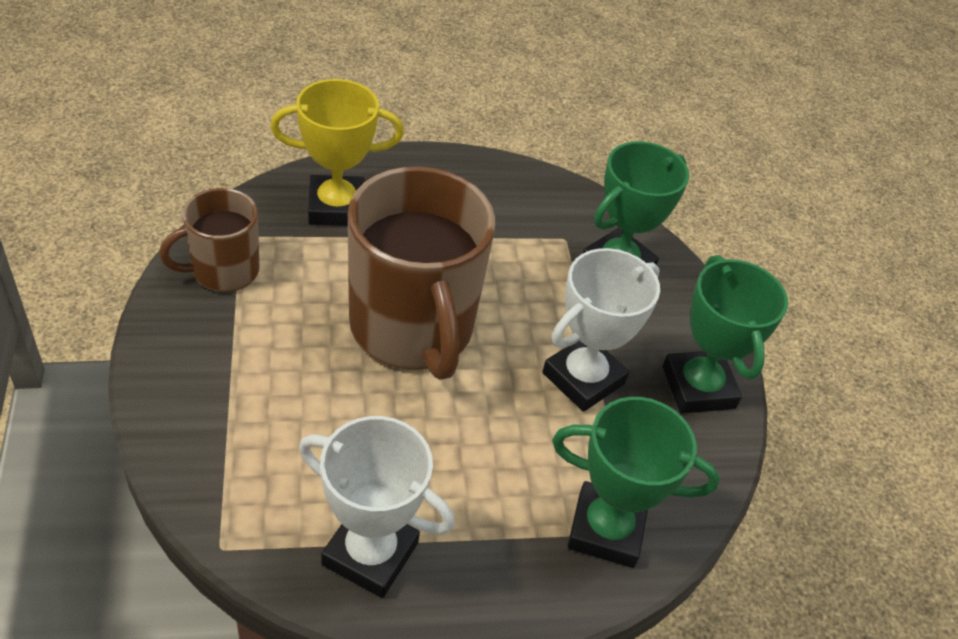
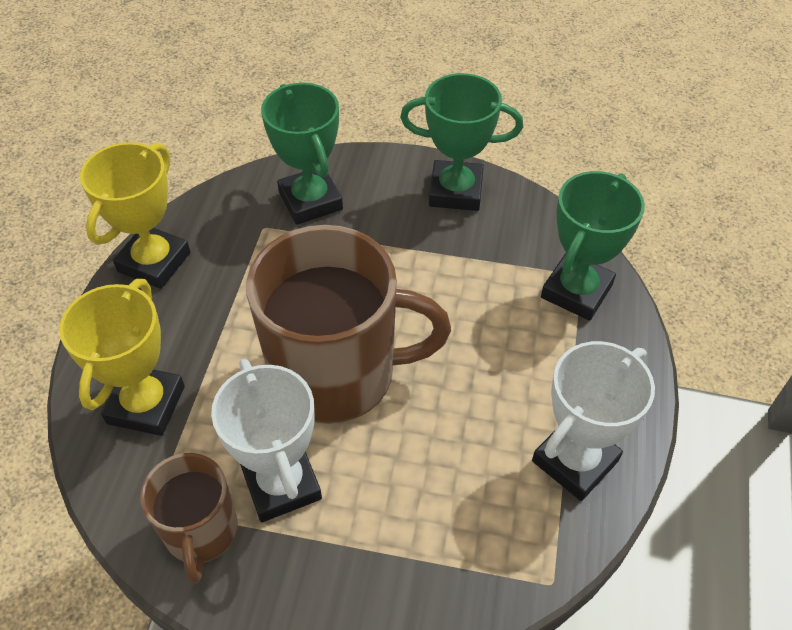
camera: 65 degrees left, 5 degrees up
(488, 174) = (154, 262): none -> yellow trophy
(583, 378) = (428, 262): white trophy -> white trophy (281, 484)

